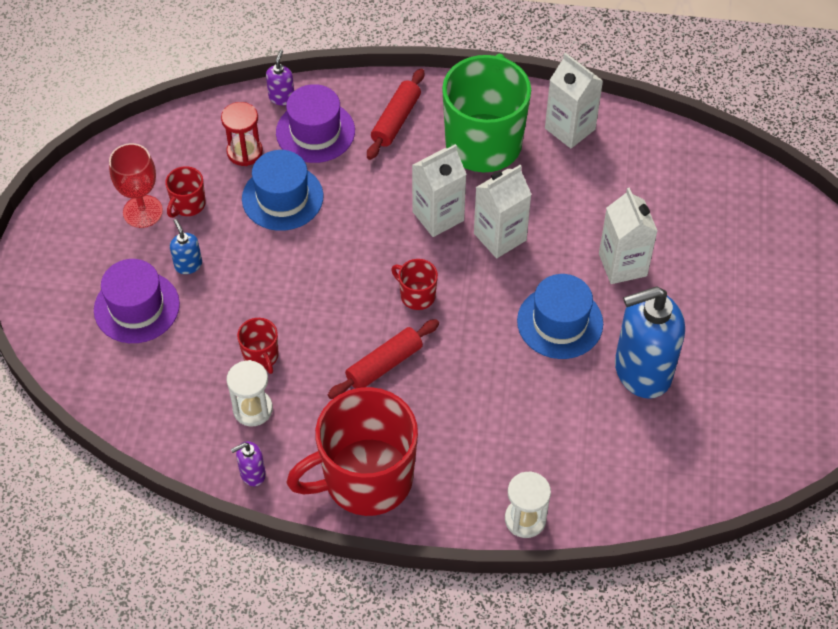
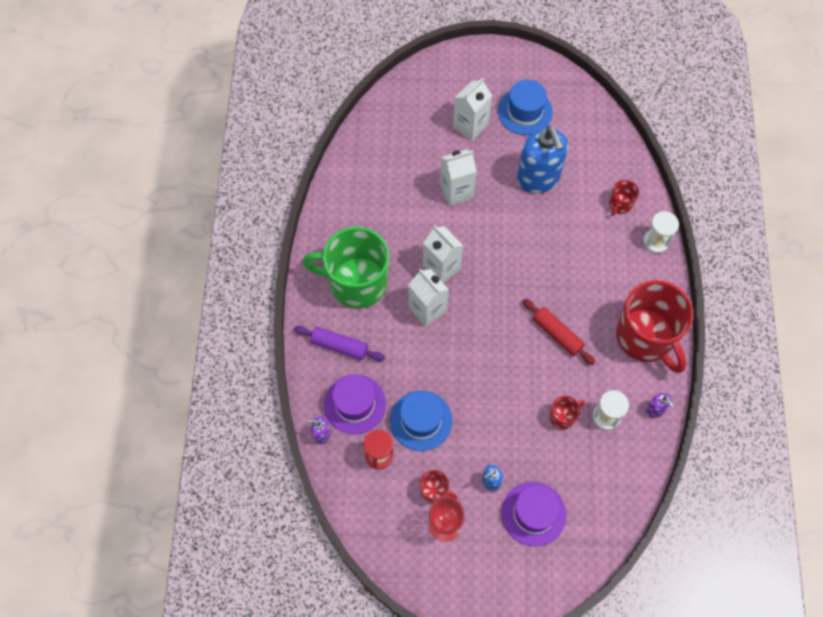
camera: 95 degrees left, 10 degrees up
(396, 120) = (339, 346): red rolling pin -> purple rolling pin
(417, 295) = (498, 318): red mug -> red mug (620, 204)
(560, 322) = (507, 227): blue hat -> blue hat (525, 111)
(570, 129) = (340, 226): white carton -> white carton (470, 126)

